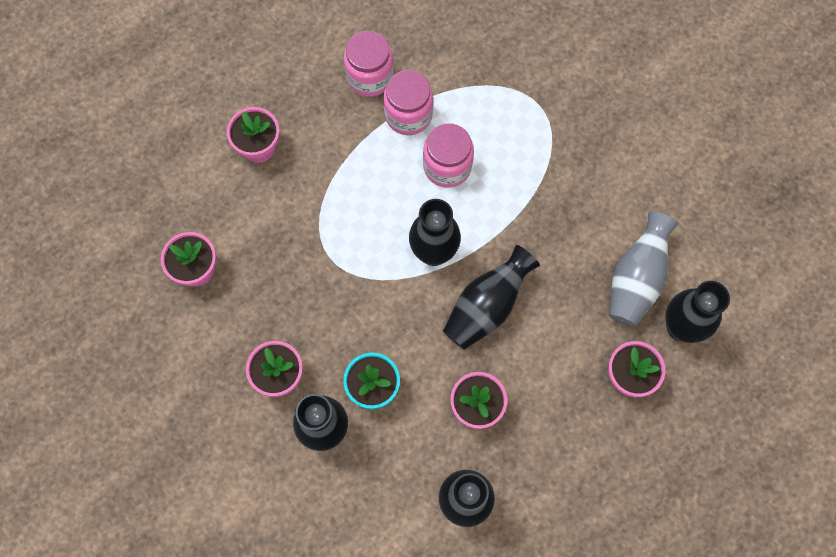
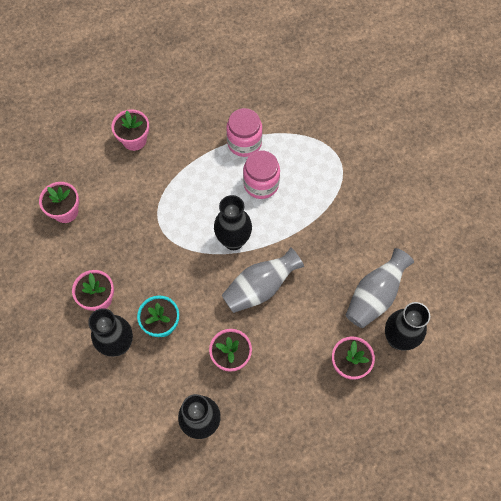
camera: 15 degrees right, 5 degrees down
(370, 77) = (225, 111): pink jar -> none
(487, 306) = (260, 288): black vase -> grey vase

